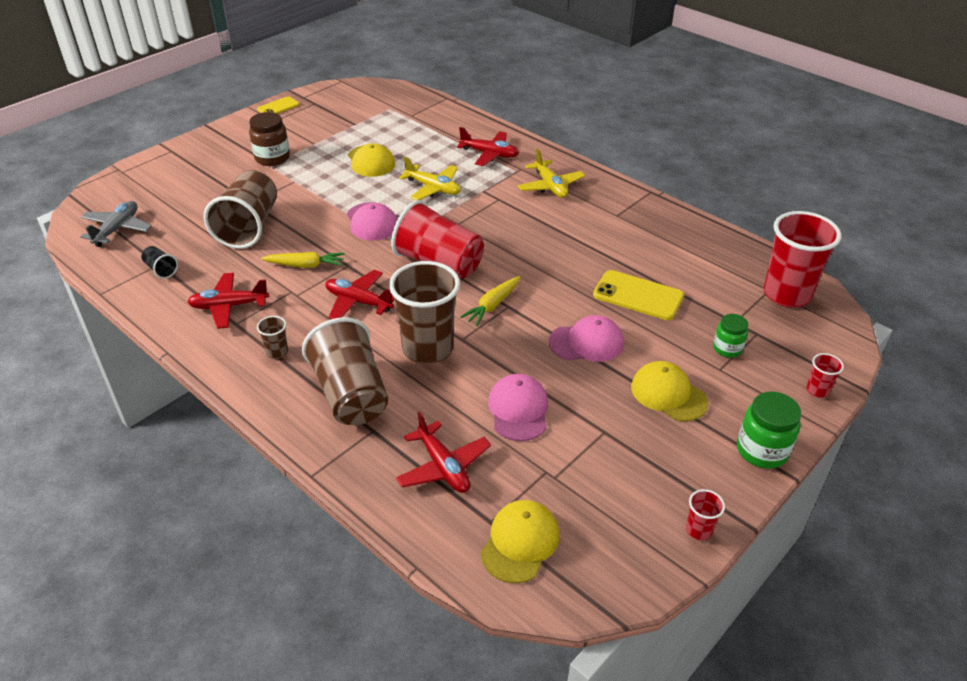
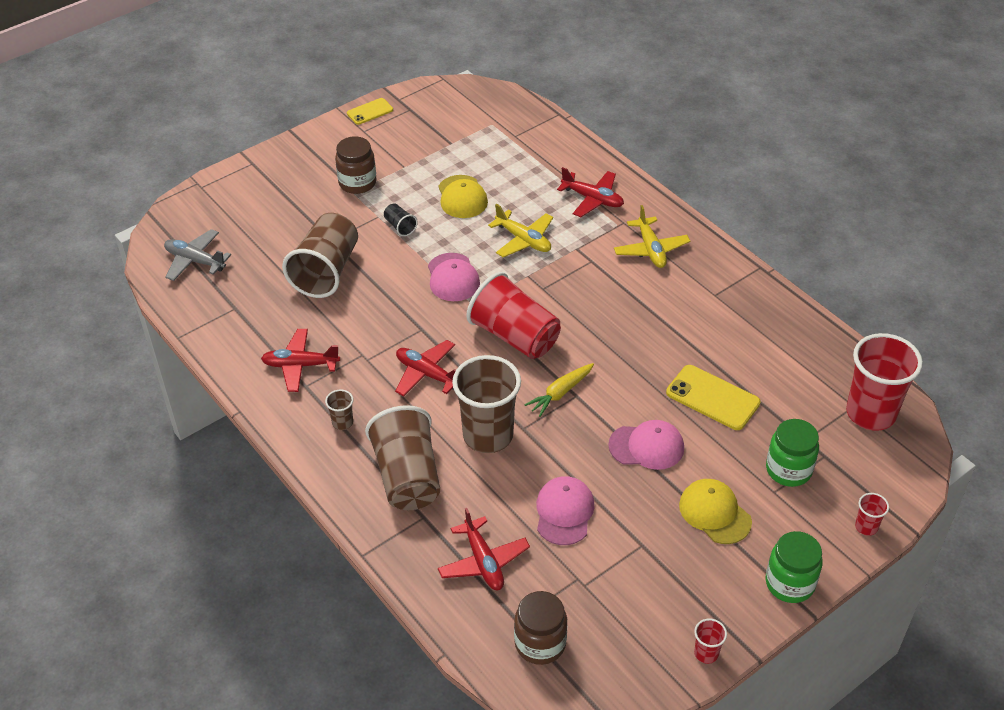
camera: 10 degrees right, 5 degrees up
(117, 229) = (195, 261): grey plane -> grey plane turned 90 degrees counterclockwise
(161, 269) = (237, 315): black cup -> black cup (400, 226)
(305, 265) = (379, 325): yellow carrot -> none
(520, 542) = (540, 643): yellow cap -> brown jar
(727, 348) = (788, 470): green jar -> green jar, size x1.56

